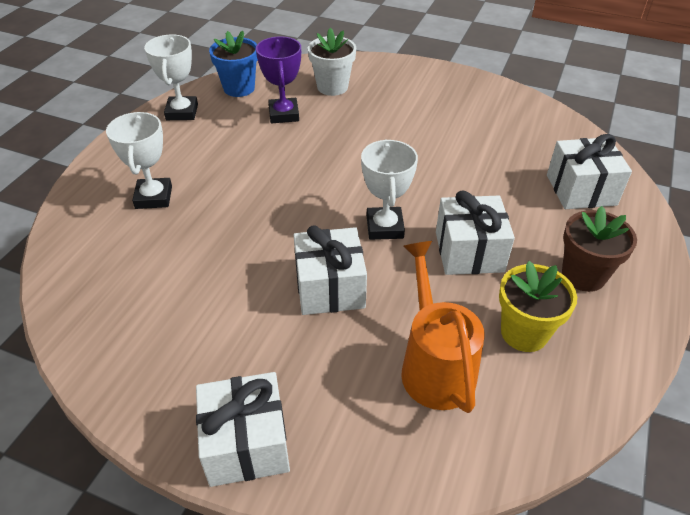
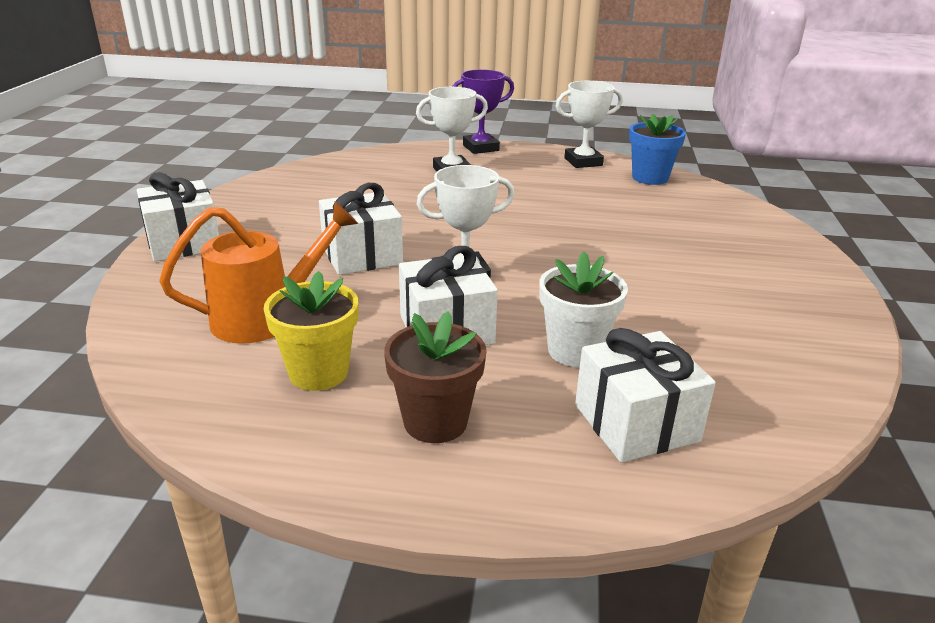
camera: 75 degrees right, 15 degrees down
(284, 114) = (624, 203): purple trophy -> purple trophy (480, 148)
(332, 87) = (707, 221): white flower pot -> white flower pot (575, 351)

